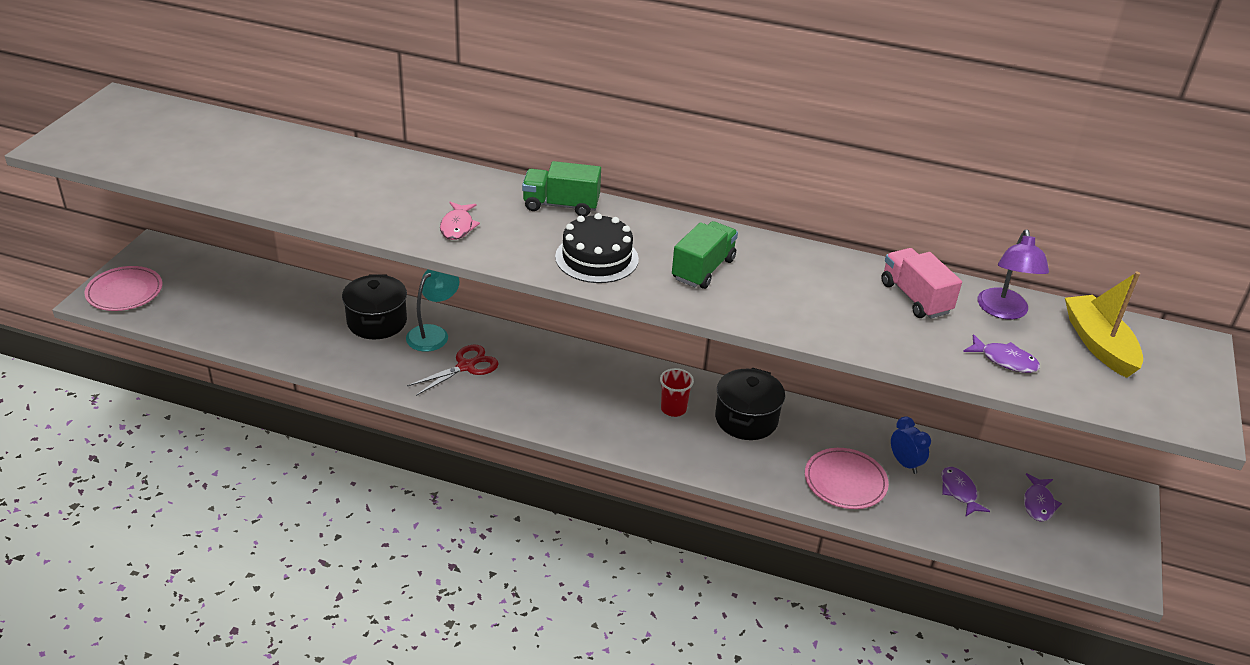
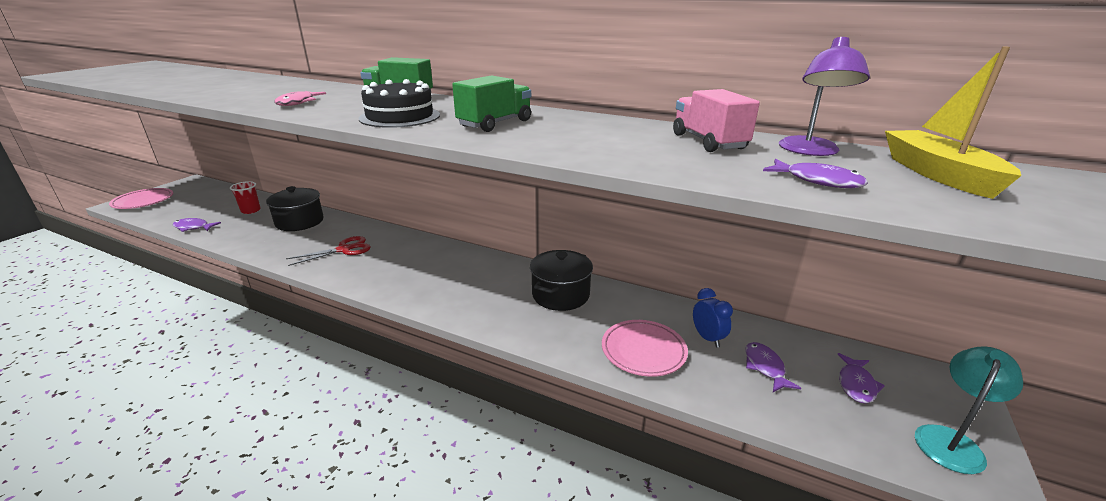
camera: 10 degrees right, 10 degrees down
(242, 338) = (193, 227): none -> purple fish
(433, 333) = (335, 230): turquoise lamp -> turquoise lamp (951, 440)
(673, 409) = (498, 284): red cup -> red cup (251, 210)

